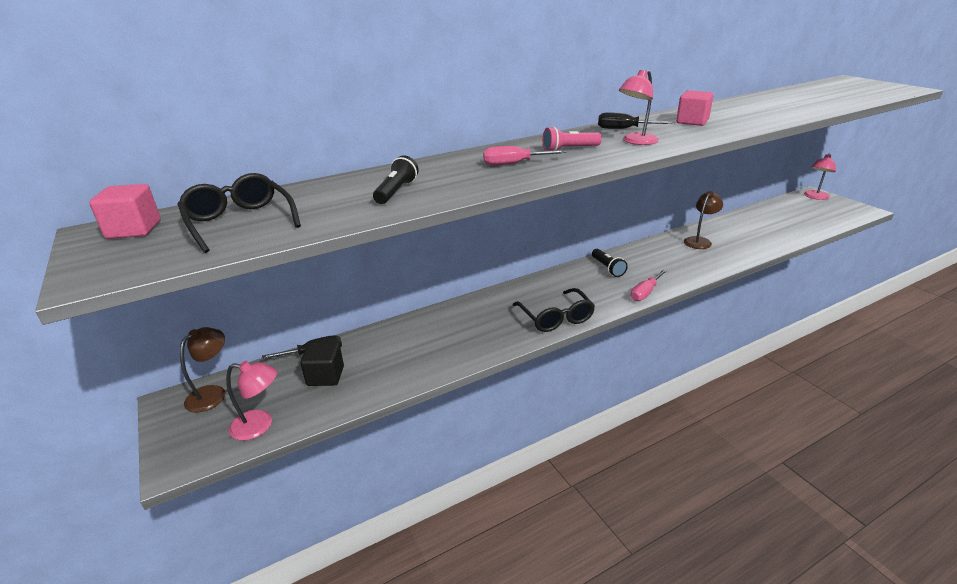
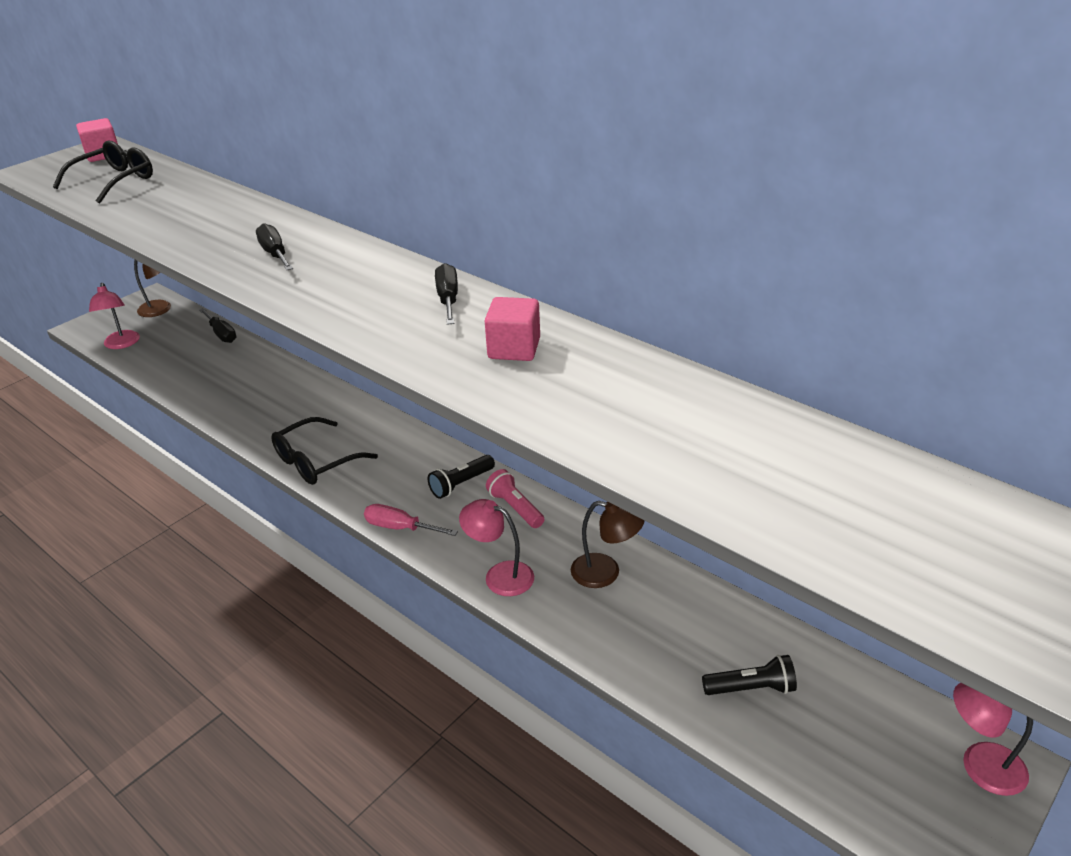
camera: 70 degrees right, 5 degrees up
(325, 376) = (188, 351): black cube -> none
(396, 191) = (183, 218): black flashlight -> black flashlight (751, 688)
(514, 163) = (275, 254): pink screwdriver -> black screwdriver
(569, 149) = (336, 276): pink flashlight -> pink flashlight (515, 508)
(636, 141) = (383, 314): pink lamp -> pink lamp (500, 575)

